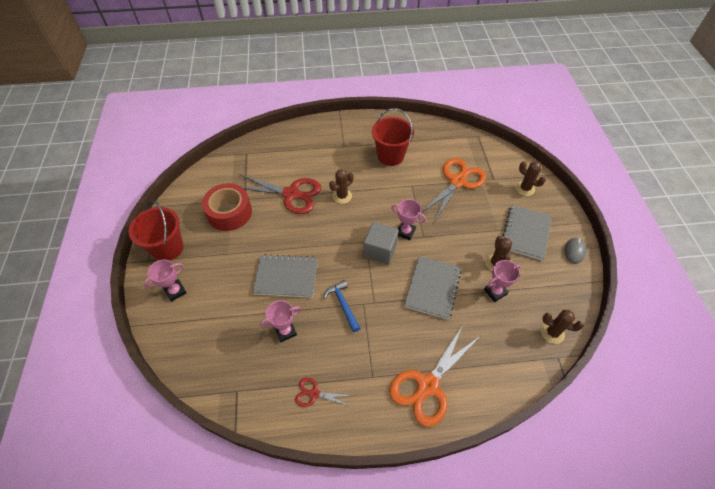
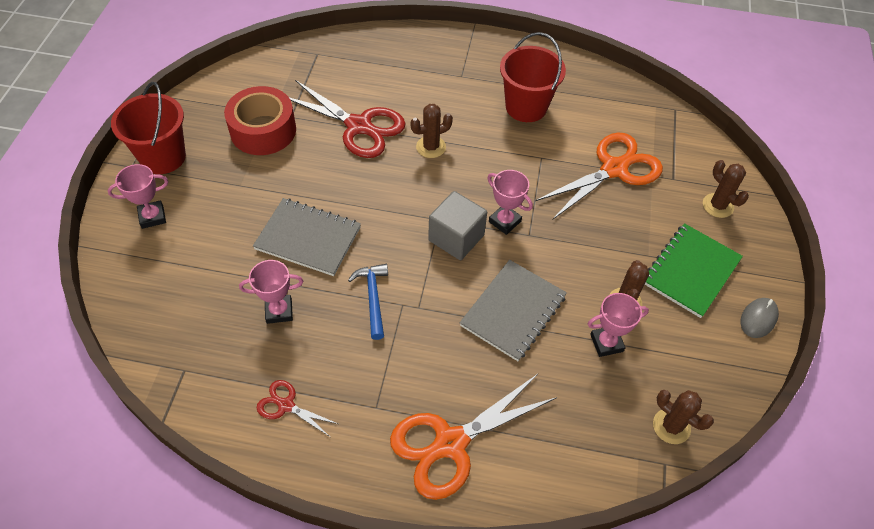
camera: 15 degrees right, 0 degrees up
(525, 233) = (690, 271): grey notebook -> green notebook

